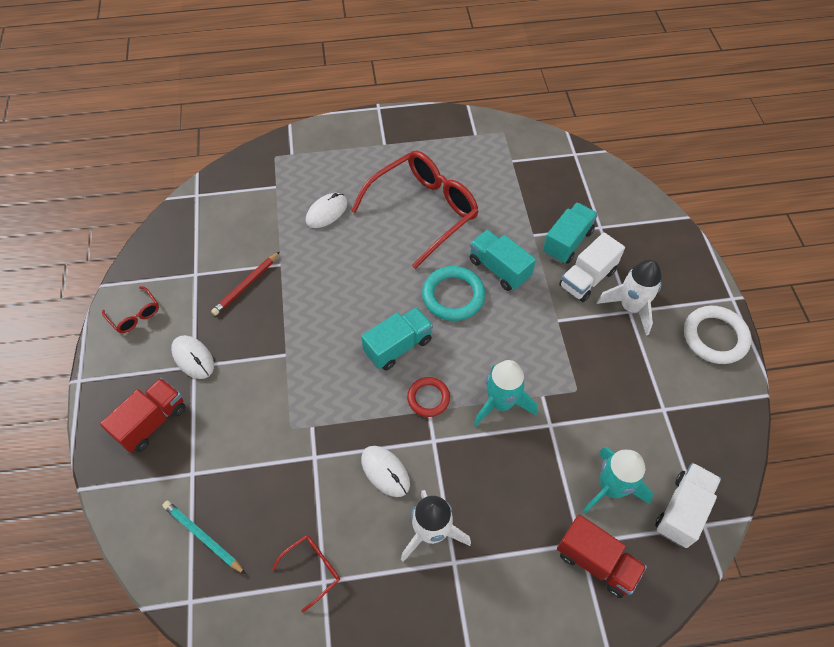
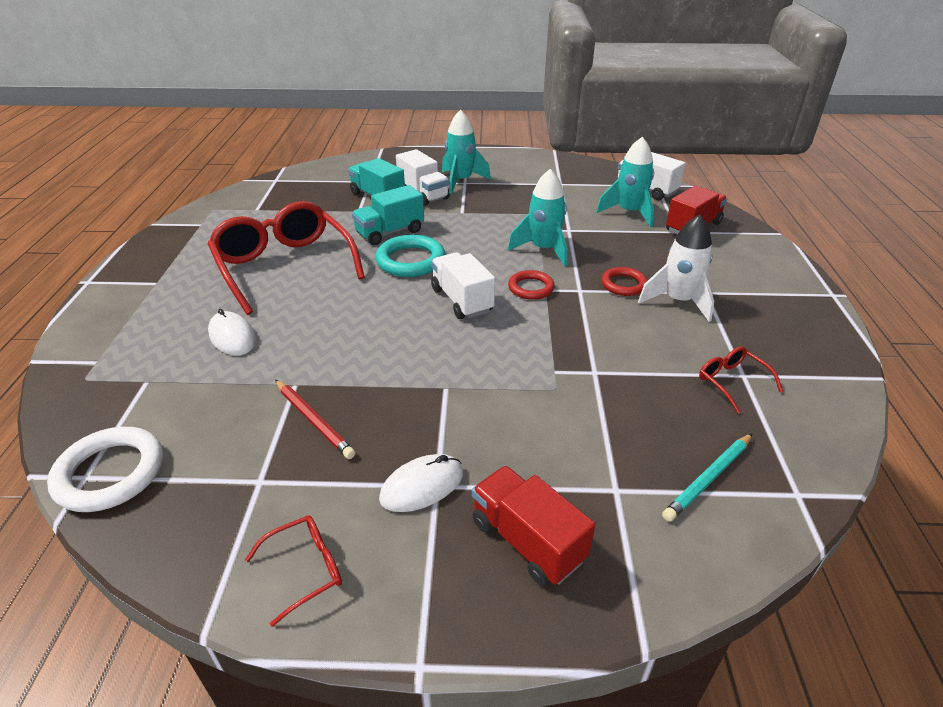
camera: 80 degrees left, 20 degrees down
(385, 471) = (614, 322): white mouse -> none
(398, 346) = (461, 300): turquoise truck -> white truck
(451, 480) = (623, 284): none -> red ring
(630, 307) = (461, 181): white rocket -> turquoise rocket
(715, 337) = (500, 157): white ring -> white ring (110, 473)

